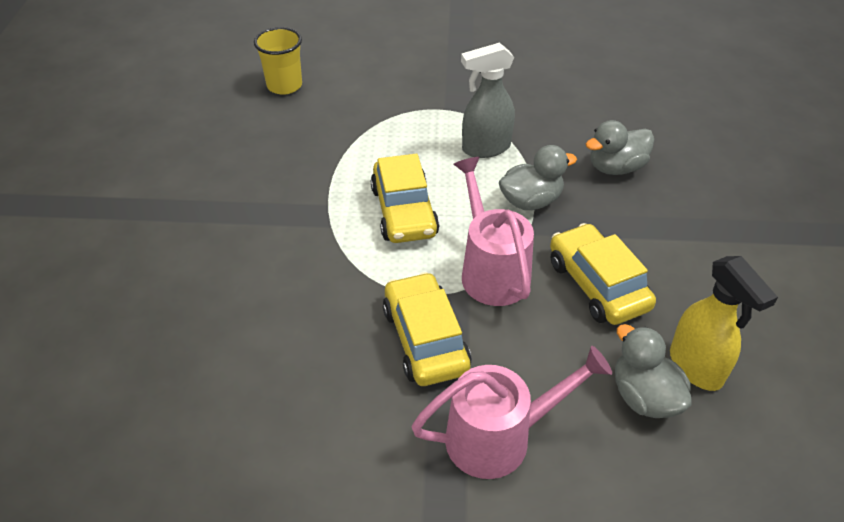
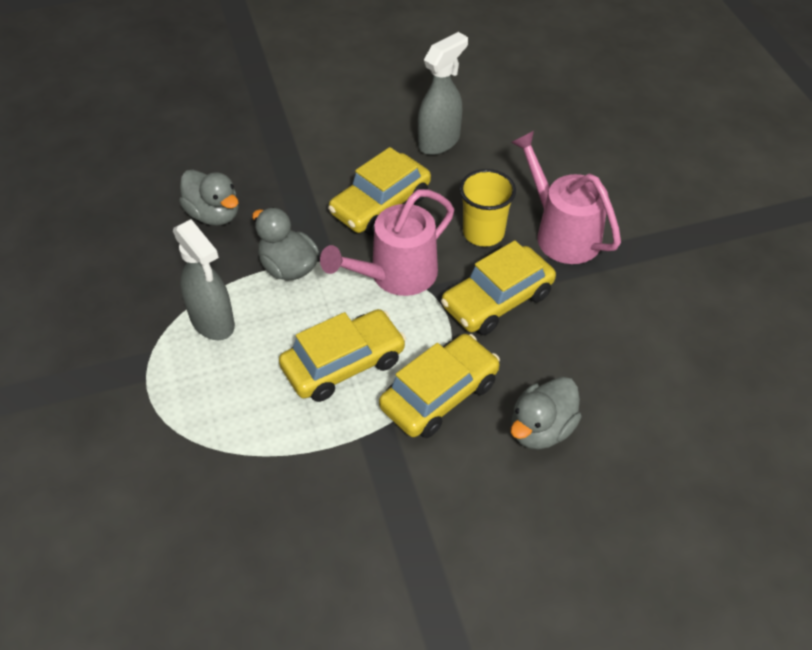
camera: 110 degrees left, 5 degrees up
(284, 85) = (131, 589): yellow cup -> yellow cup (483, 233)
(339, 262) = (439, 395): none -> yellow car
(644, 397) = (481, 164): grey duck -> grey duck (541, 429)
(696, 368) = (439, 141): yellow spray bottle -> grey spray bottle

